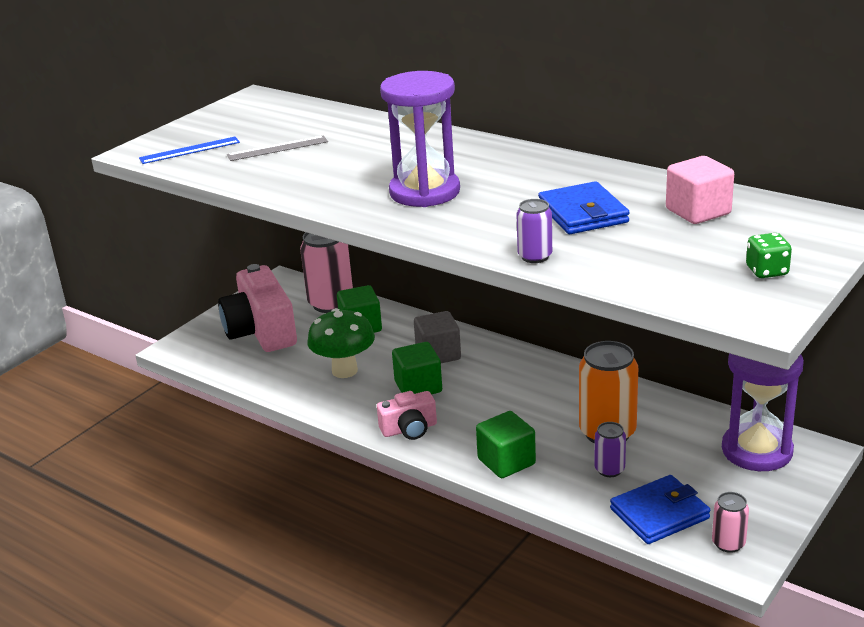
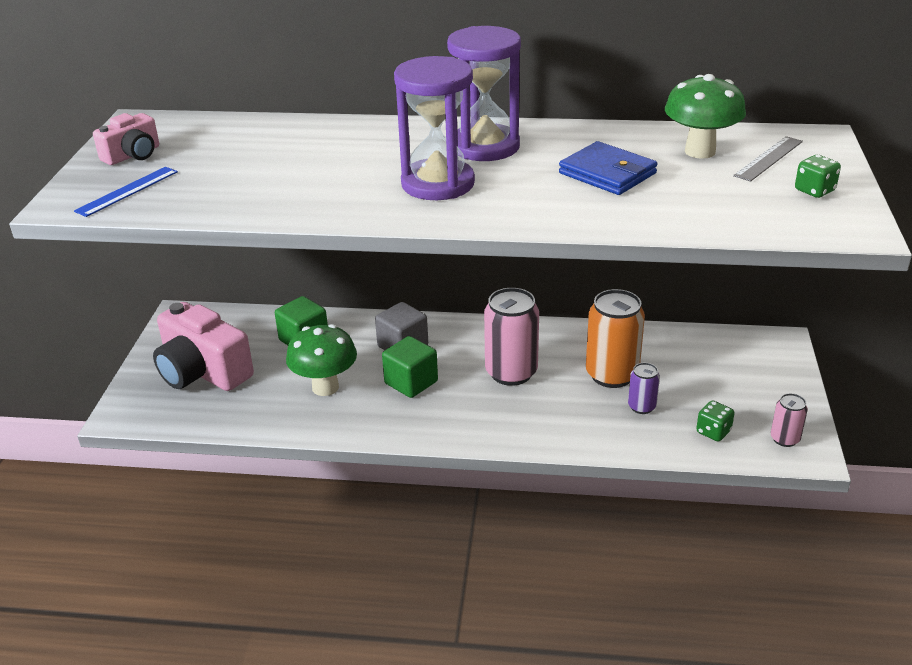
camera: 30 degrees left, 5 degrees up
(277, 148) = (229, 170): grey ruler -> grey ruler (768, 158)
(331, 303) = (253, 325): pink can -> pink can (511, 372)
(409, 429) = (438, 425): pink camera -> pink camera (133, 155)
(506, 462) = (551, 428): green cube -> none
(535, 256) = (614, 222): purple can -> none
(659, 514) = (713, 432): blue wallet -> green dice
(698, 211) = (700, 151): pink cube -> green mushroom
(757, 450) = (738, 354): purple hourglass -> purple hourglass (485, 147)

